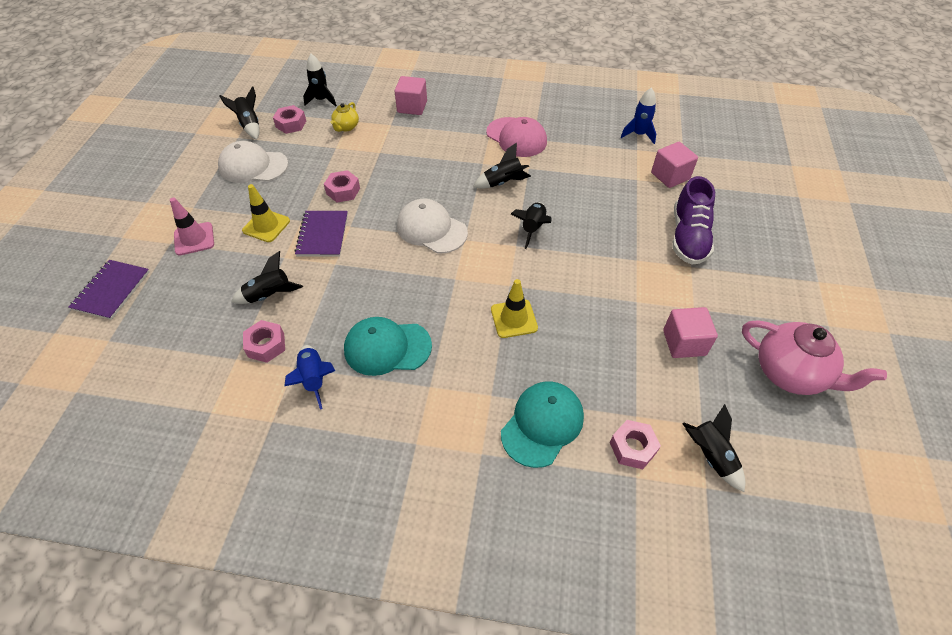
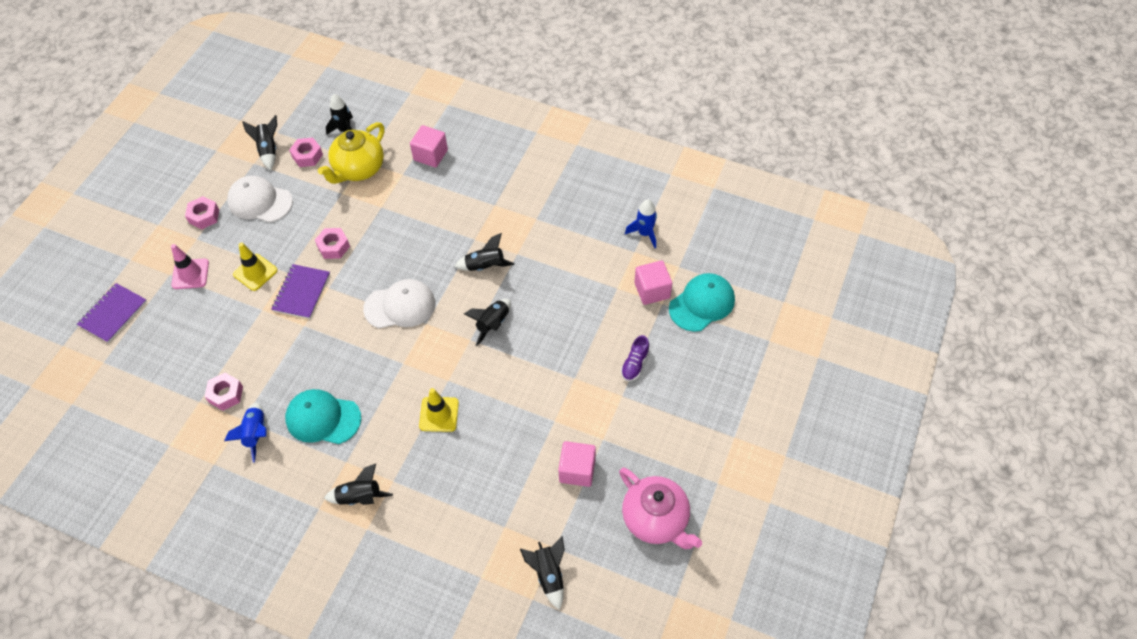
camera: 15 degrees right, 5 degrees up
(269, 295) = (240, 346): black rocket -> black rocket (360, 497)
(346, 127) = (358, 169): yellow teapot -> yellow teapot, size x1.99
(431, 229) = (400, 306): white cap -> white cap turned 120 degrees clockwise
(516, 137) = (520, 213): pink cap -> none
(542, 424) = (424, 516): turquoise cap -> turquoise cap (702, 304)
(632, 447) = (489, 553): pink nut -> pink nut (204, 216)
(688, 237) = (635, 364): purple shoe -> purple shoe, size x0.53

